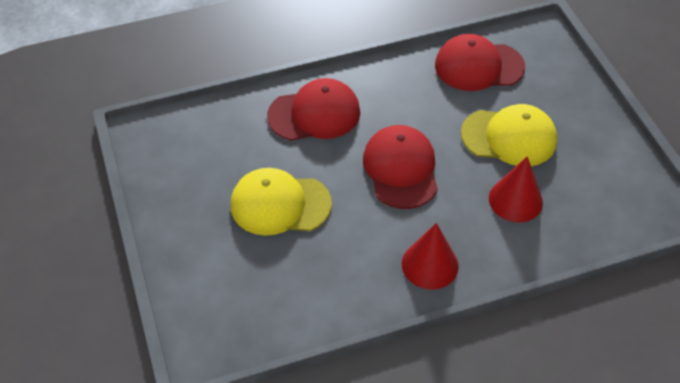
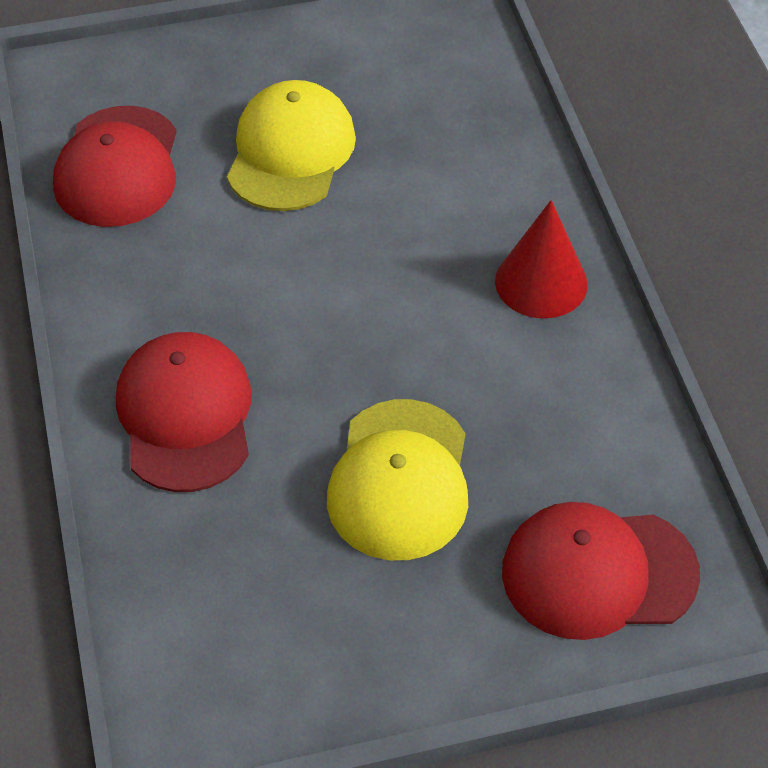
camera: 85 degrees left, 0 degrees up
(401, 169) = (340, 299): red cap -> red cap (598, 573)
(515, 200) = (422, 164): red cone -> none

